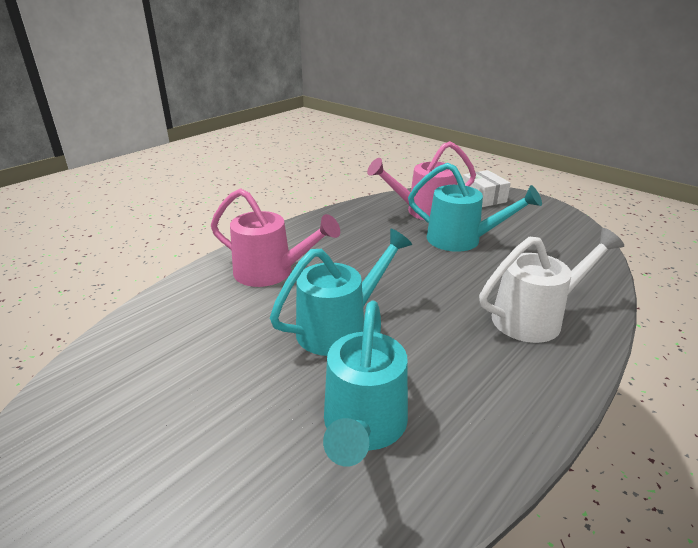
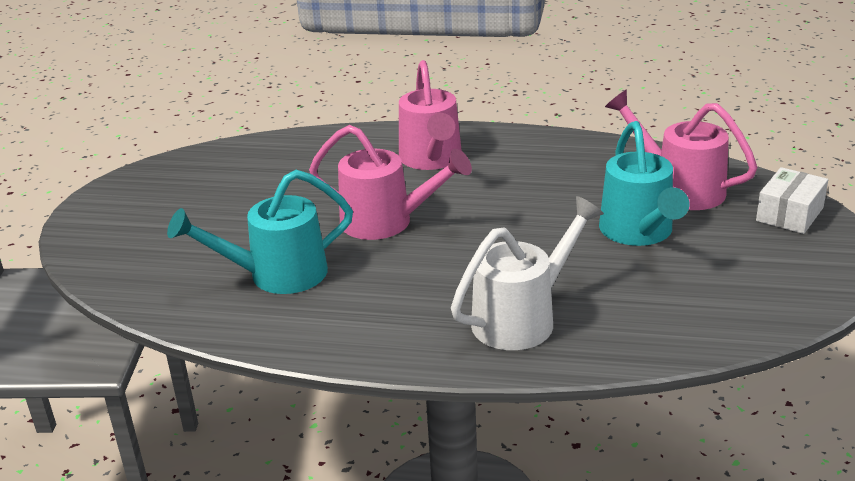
camera: 60 degrees right, 0 degrees up
(340, 327) = (386, 222): turquoise watering can -> pink watering can
(535, 318) = (523, 318): white watering can -> white watering can turned 75 degrees counterclockwise

